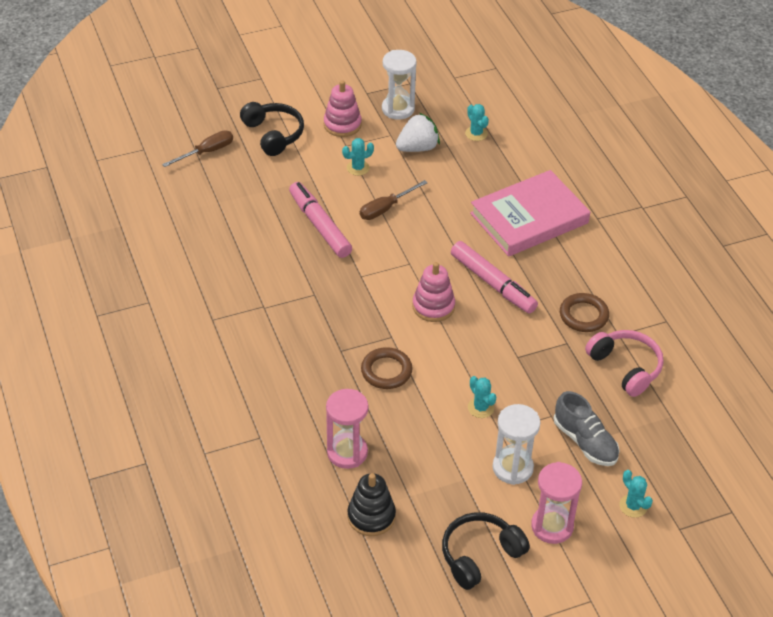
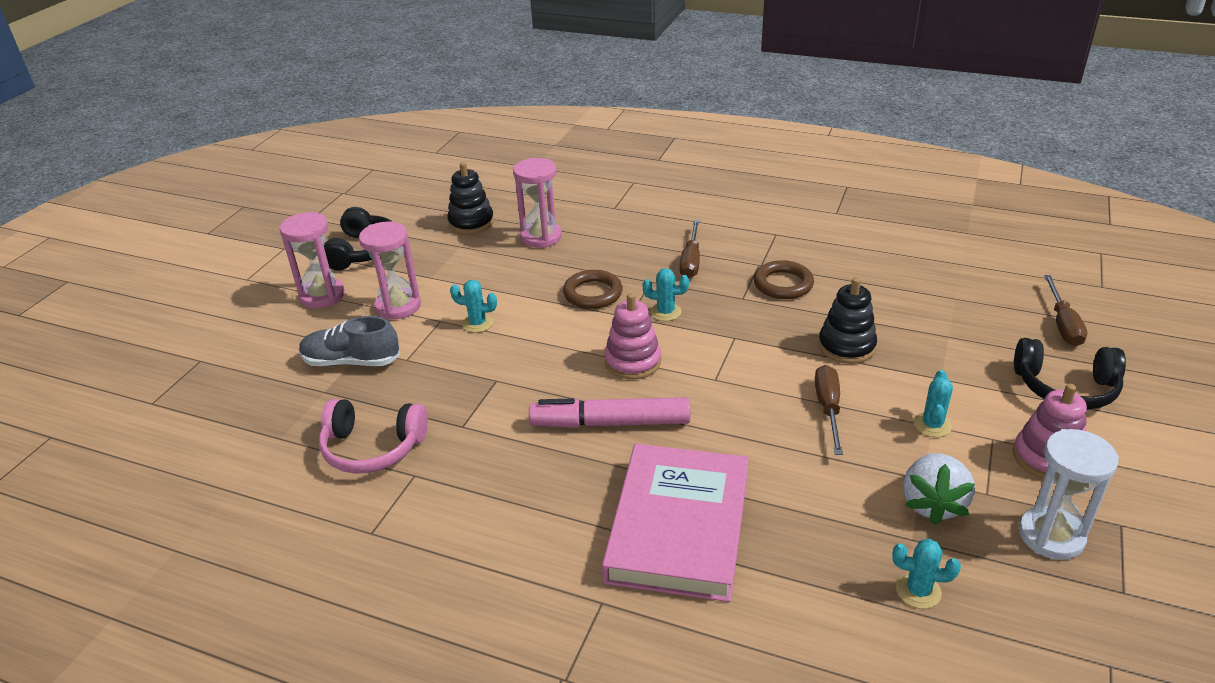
camera: 135 degrees right, 10 degrees down
(294, 344) = (691, 261): none -> brown screwdriver
(320, 225) = (846, 346): pink marker -> black stacking toy
(512, 468) = (398, 306): white hourglass -> pink hourglass
(583, 315) = (475, 465): brown ring -> brown ring (783, 284)
(633, 506) = (259, 348): turquoise cactus -> turquoise cactus (665, 312)

